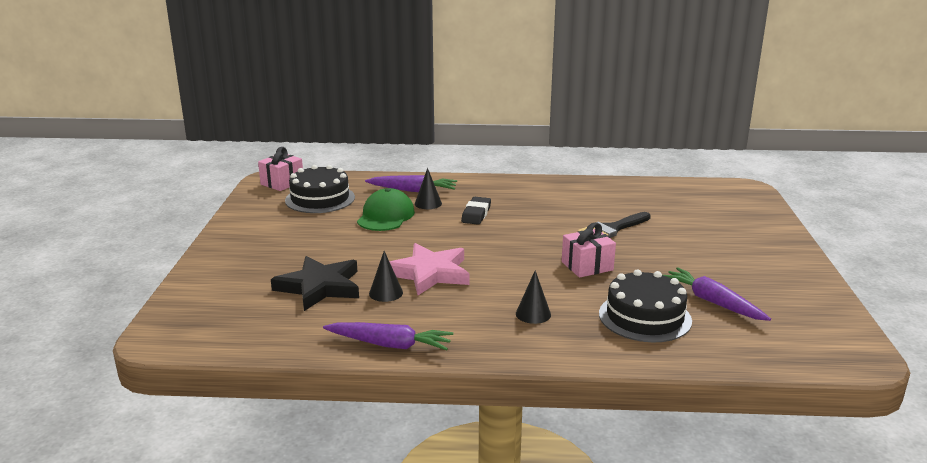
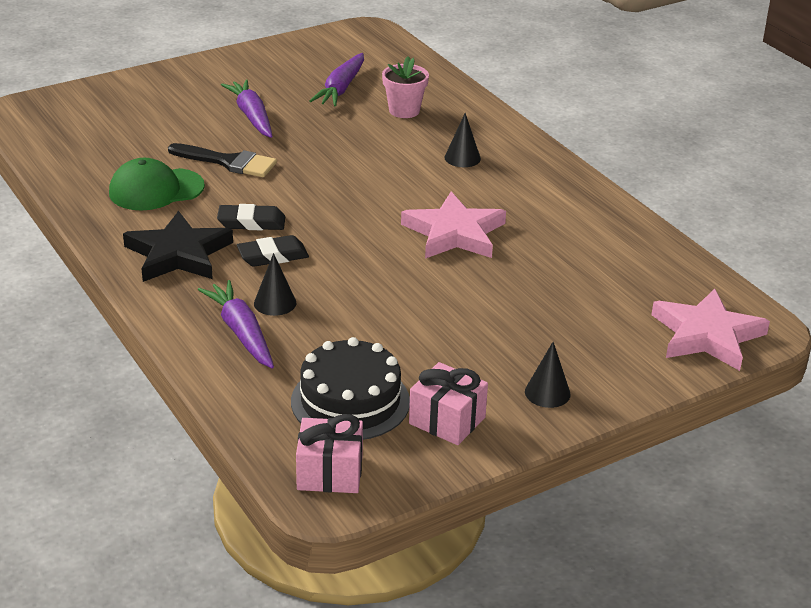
camera: 125 degrees left, 10 degrees up
(191, 314) = (707, 335): none -> pink star
(319, 287) = (561, 285): black star -> black star (178, 254)
(385, 216) = (348, 319): green cap -> green cap (156, 190)
(386, 293) = (522, 242): black cone -> black cone (547, 393)
(390, 345) = (598, 206): purple carrot -> purple carrot (251, 116)
(522, 217) = (251, 222): none -> black eraser
(587, 266) = (336, 155): pink gift -> pink gift (447, 420)
(645, 317) = (404, 110): black cake -> pink flower pot

